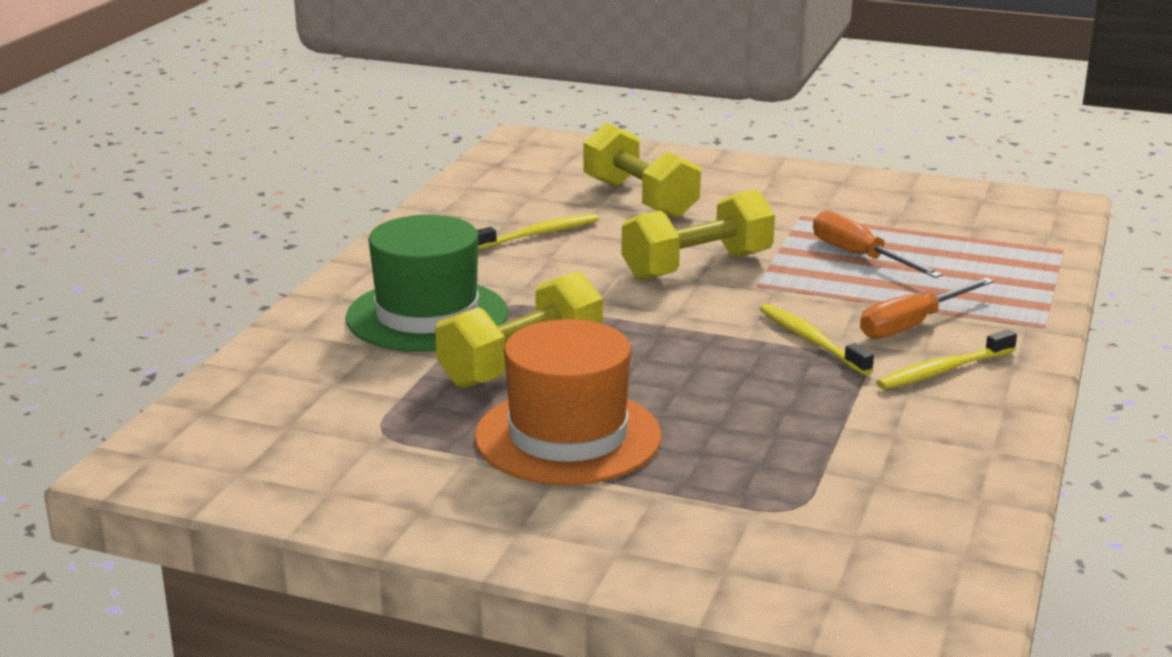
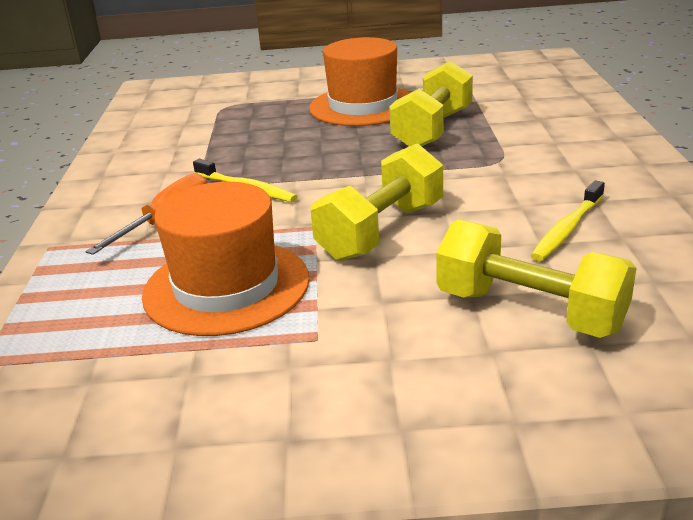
camera: 160 degrees right, 5 degrees up
(427, 316) = (538, 141): green hat -> none
(860, 256) = (226, 286): orange screwdriver -> orange hat
(943, 370) = (142, 189): yellow toothbrush -> none

